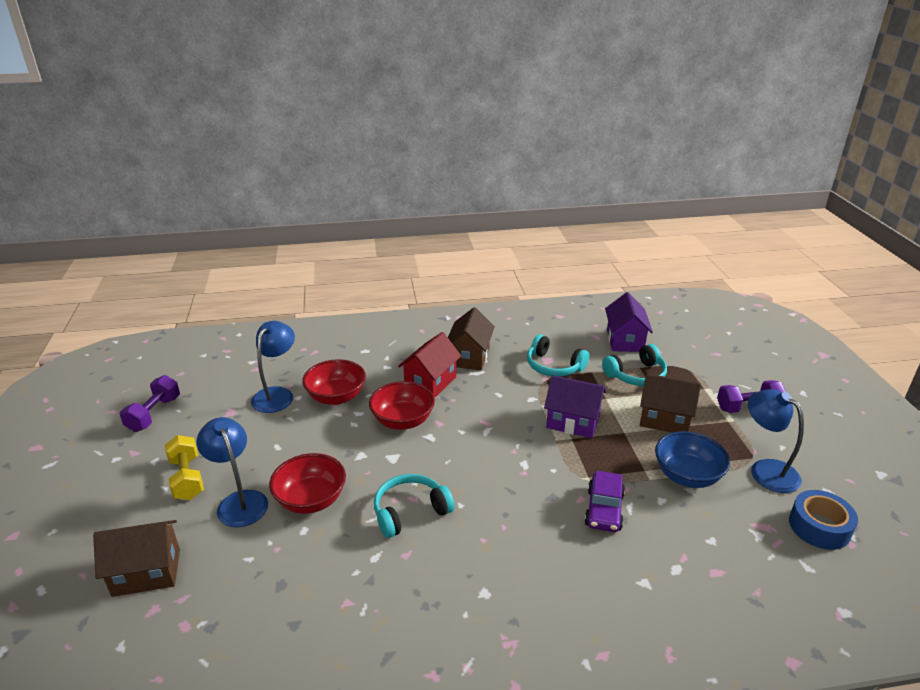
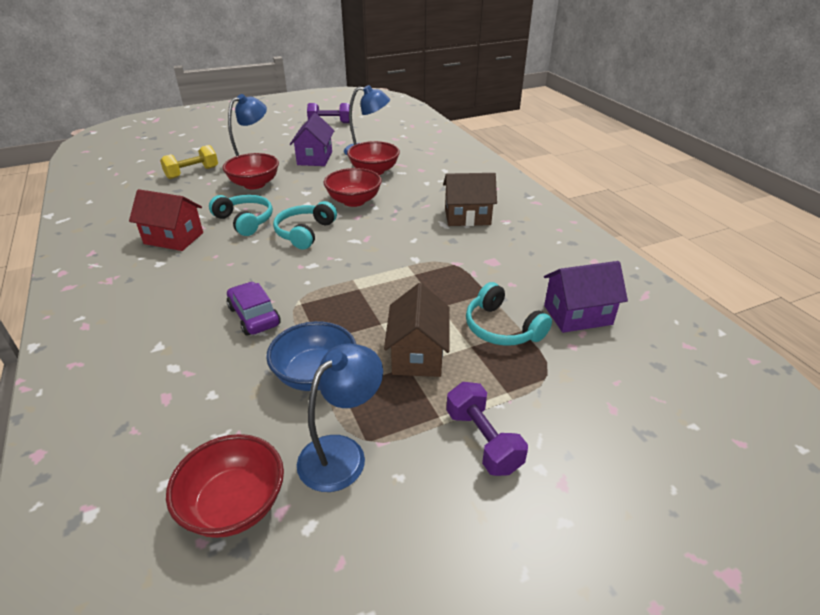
camera: 75 degrees right, 5 degrees up
(147, 572) = (191, 153): brown house -> none
(187, 478) = (270, 145): yellow dumbbell -> yellow dumbbell (192, 173)
(430, 382) = (414, 204): red house -> red house (173, 238)
(554, 366) = (482, 266): turquoise headphones -> turquoise headphones (305, 232)
(573, 422) = (386, 287): purple house -> purple house (315, 158)
(604, 510) = (254, 316): purple car -> purple car turned 60 degrees clockwise
(819, 527) = (234, 505): blue tape -> red bowl

